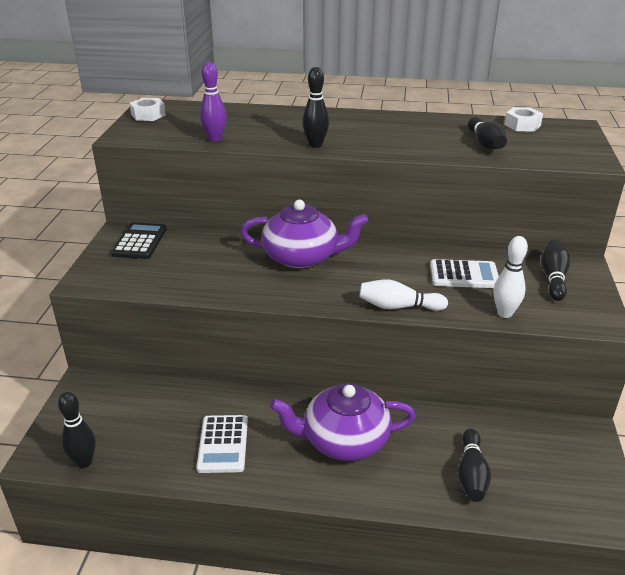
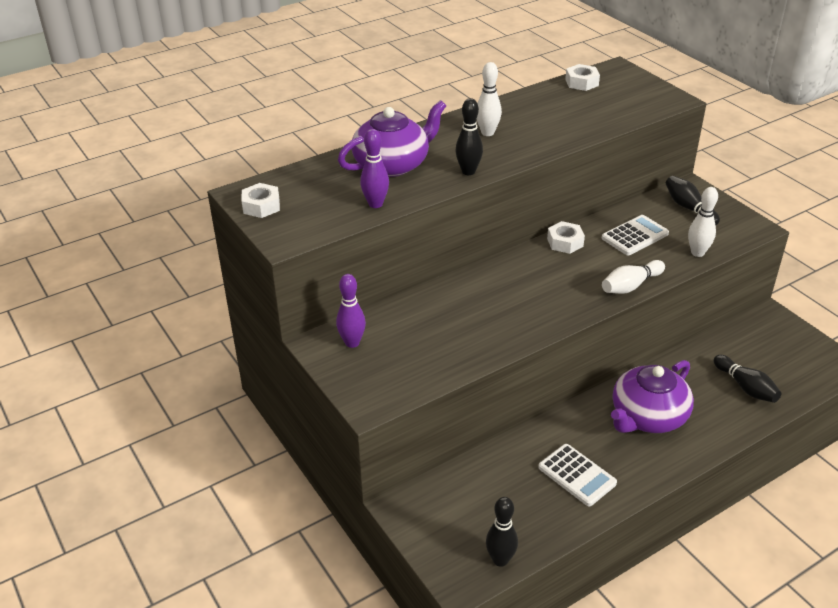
camera: 40 degrees left, 5 degrees up
(140, 242) = (352, 343): black calculator -> purple bowling pin
(302, 257) = (506, 282): purple teapot -> purple teapot (392, 164)
(377, 129) = (487, 133): none -> white bowling pin
(394, 253) = (565, 242): none -> white nut
(485, 143) = (585, 113): black bowling pin -> none

